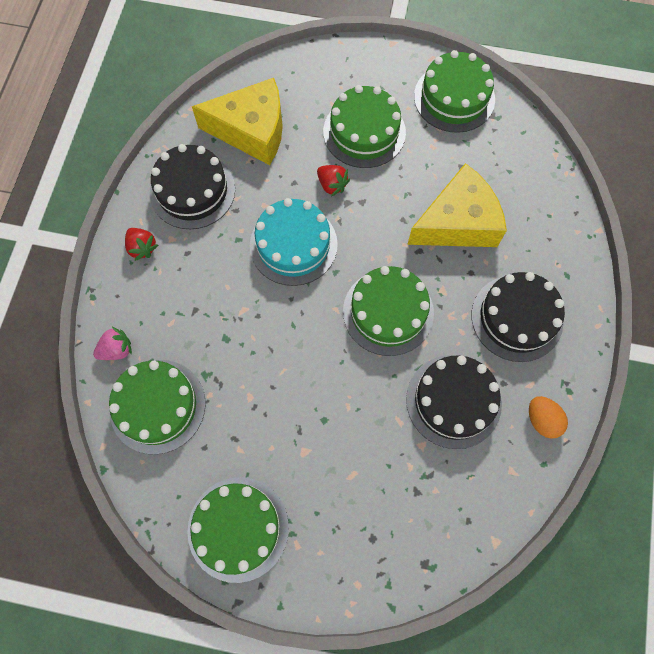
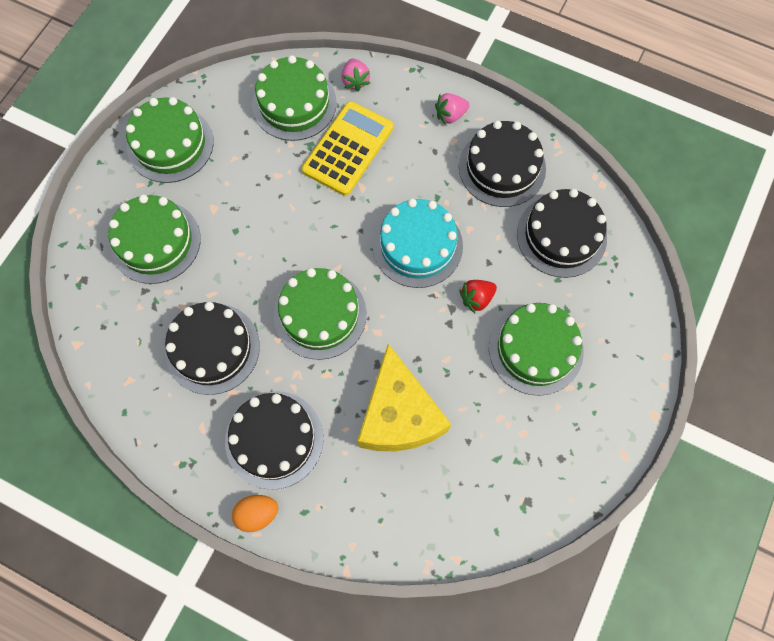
camera: 105 degrees right, 0 degrees up
(142, 248) = (450, 115): red strawberry -> pink strawberry
(202, 335) = (348, 149): none -> yellow calculator
(251, 131) = (561, 235): yellow cheese -> black cake
(454, 97) = (561, 464): green cake -> green cake (155, 241)
(542, 420) = (164, 426): orange egg -> orange egg (257, 514)

